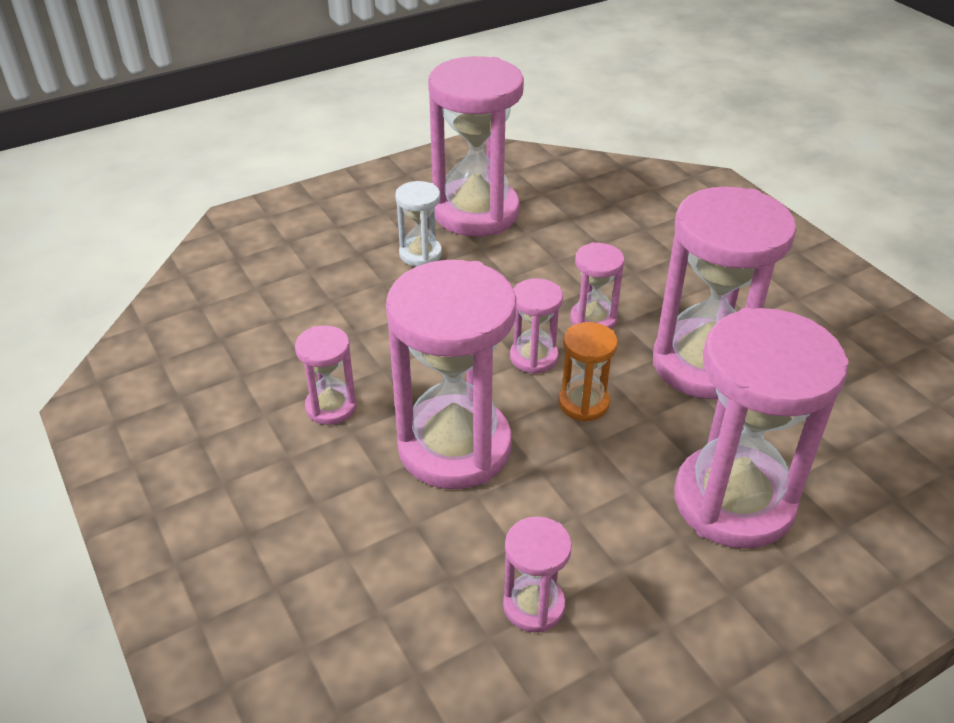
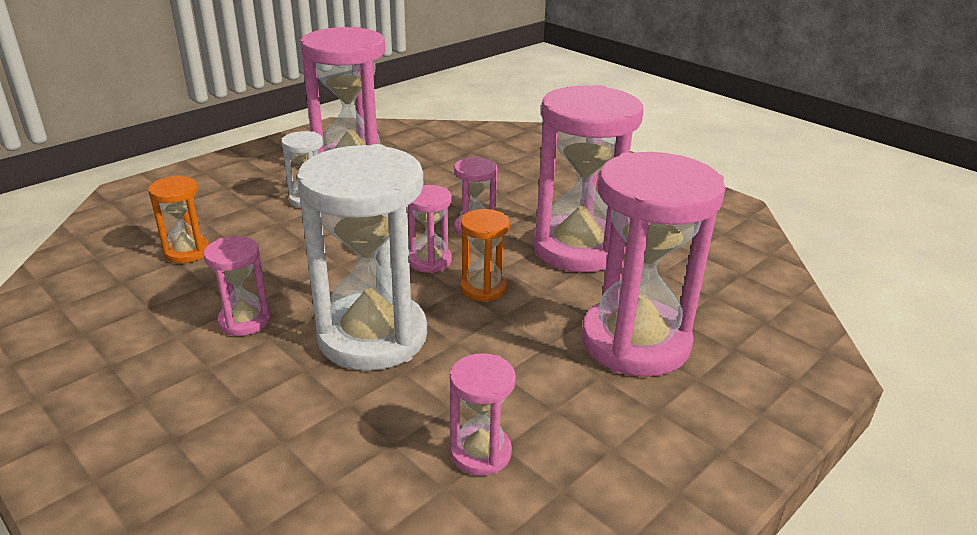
camera: 15 degrees left, 10 degrees down
(287, 310) = (187, 252): none -> orange hourglass
(454, 447) = (372, 337): pink hourglass -> white hourglass

